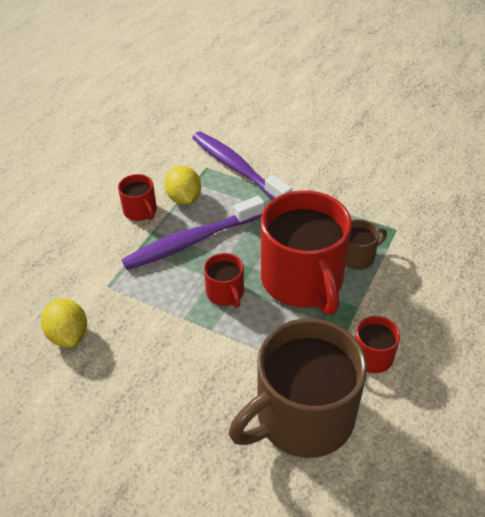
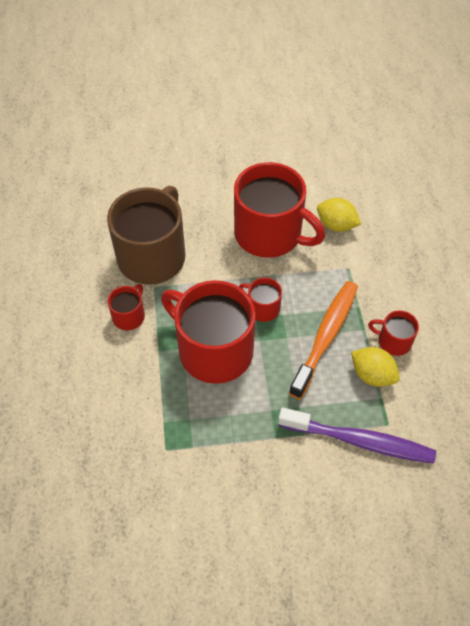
camera: 145 degrees right, 10 degrees up
(147, 366) = (269, 234): none -> red mug
(191, 241) = (326, 336): purple toothbrush -> orange toothbrush
(357, 256) = (184, 398): brown mug -> none

